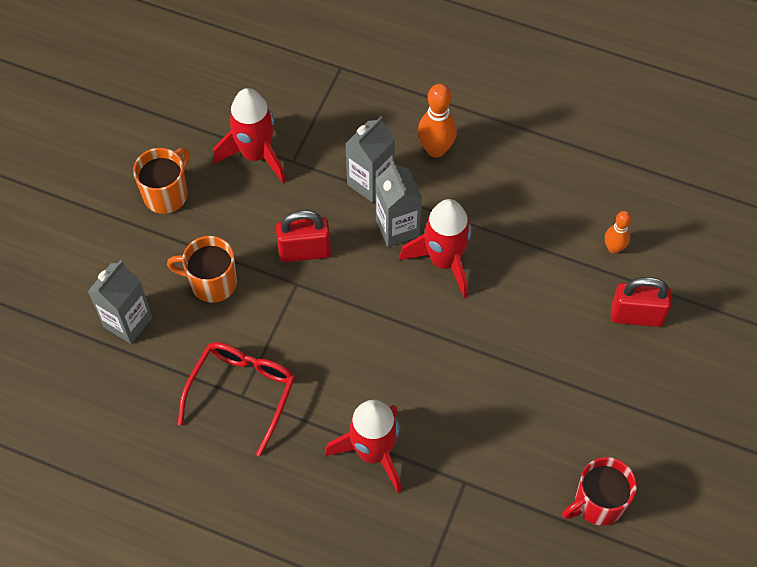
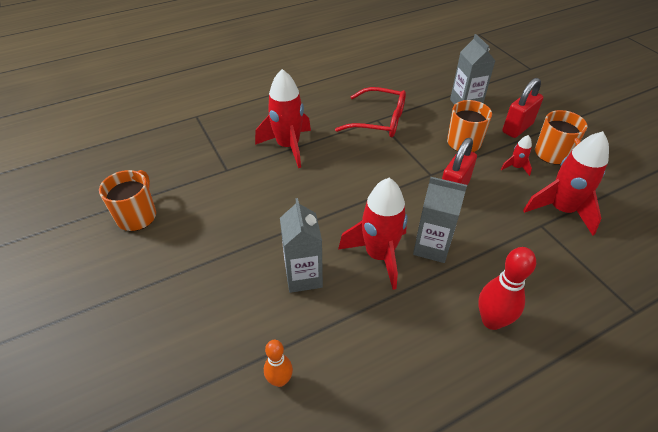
camera: 130 degrees right, 15 degrees down
(218, 216) = (515, 167): none -> red rocket
(242, 392) = (379, 121): red glasses -> red glasses turned 45 degrees counterclockwise
(370, 182) = (487, 257): grey carton -> grey carton (303, 276)
(435, 149) = (491, 321): orange bowling pin -> red bowling pin
(598, 503) = (137, 216): red mug -> orange mug
(636, 315) = (210, 343): red padlock -> red padlock (517, 128)

